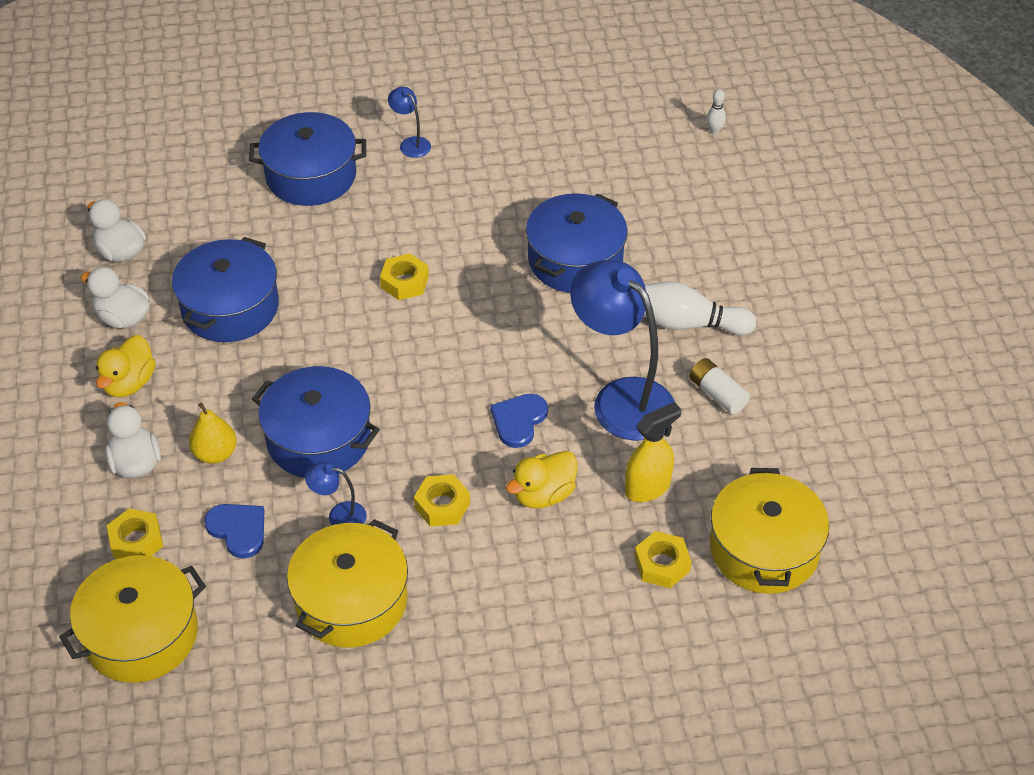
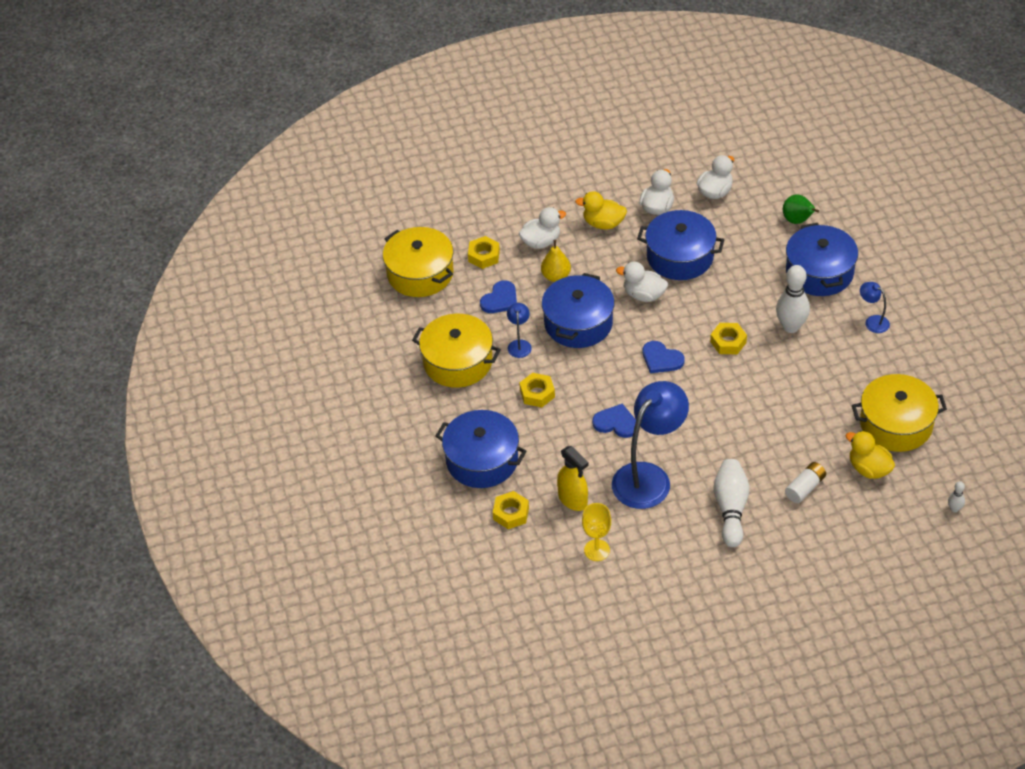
camera: 85 degrees right, 0 degrees up
(211, 180) = (797, 220): none -> green pear
(289, 357) = (643, 295): none -> white duck
(396, 217) = (791, 326): none -> white bowling pin
(411, 143) = (872, 321): blue lamp -> blue lamp turned 90 degrees counterclockwise
(415, 355) = (661, 359): none -> blue heart
(543, 494) = (556, 444): yellow duck -> yellow duck (869, 469)
(575, 260) = (777, 435): blue pot -> blue pot (482, 460)
(717, 394) = (666, 532): white battery -> white battery (805, 488)
(739, 472) = (597, 550): none -> yellow goblet
(764, 549) = (533, 569): yellow pot -> yellow pot (896, 424)

